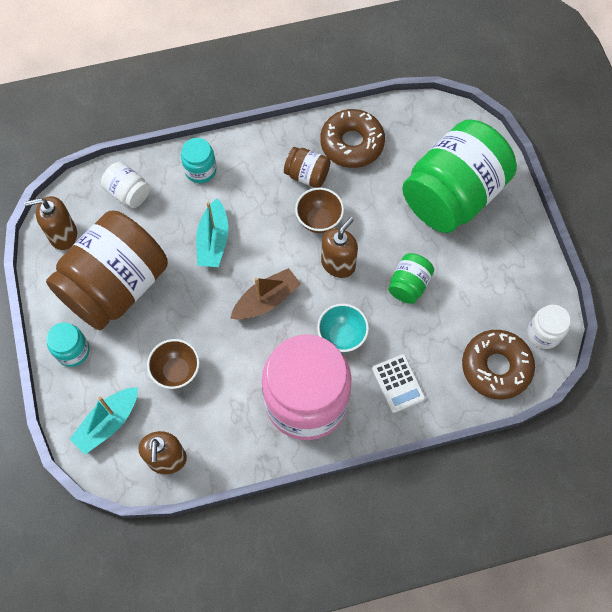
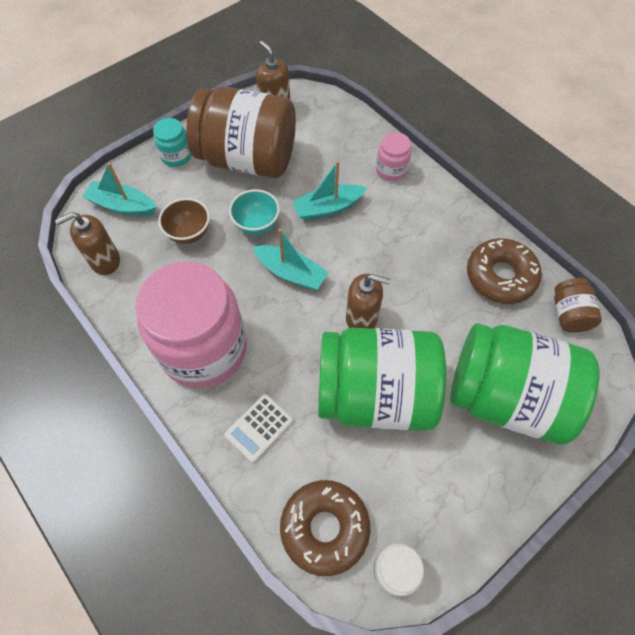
camera: 65 degrees right, 5 degrees down
(128, 193) = (337, 131): white jar -> none
(200, 170) = (391, 170): turquoise jar -> pink jar
(266, 300) = (291, 273): brown boat -> turquoise boat
(307, 175) = (440, 252): brown jar -> brown jar (569, 314)
(319, 220) = (398, 282): brown bowl -> none
(342, 336) = (286, 353): turquoise bowl -> turquoise bowl (256, 225)
(409, 285) = (375, 394): green jar -> green jar, size x2.32

